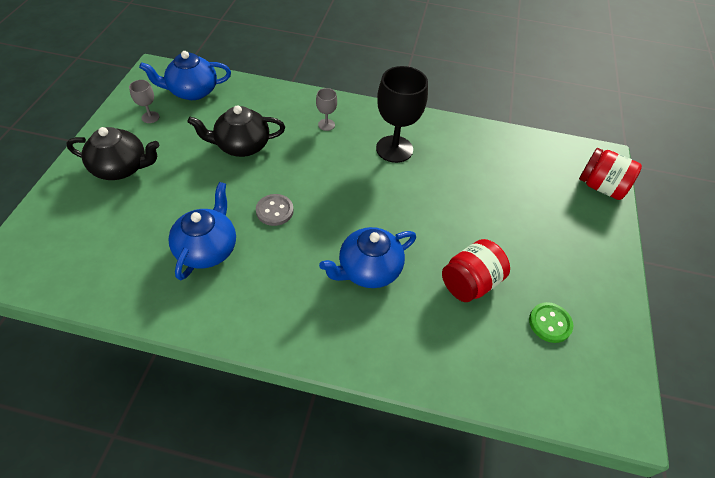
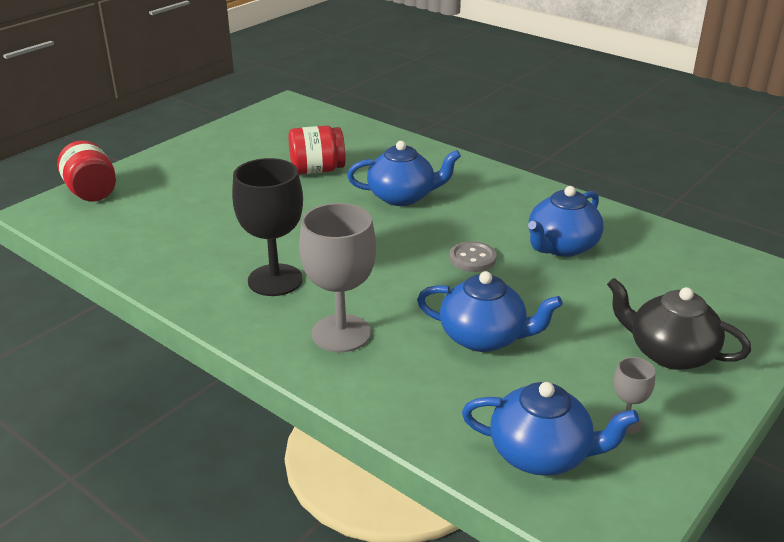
camera: 150 degrees left, 20 degrees down
(242, 146) = (484, 337): black teapot -> blue teapot
(326, 125) = (341, 333): grey goblet -> grey goblet, size x2.13
(550, 323) = (279, 140): green button -> none

